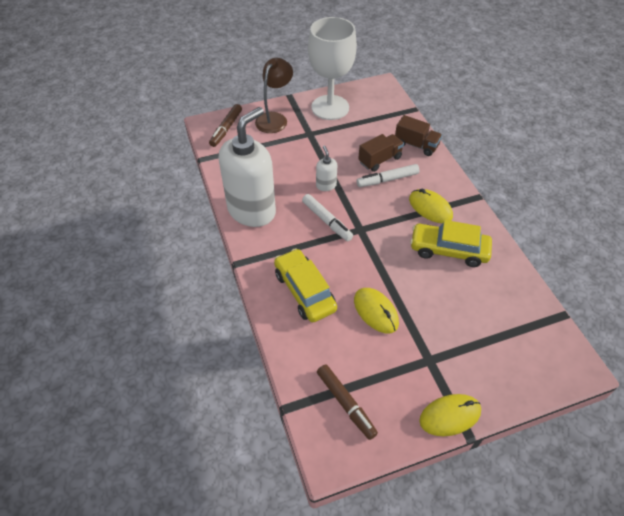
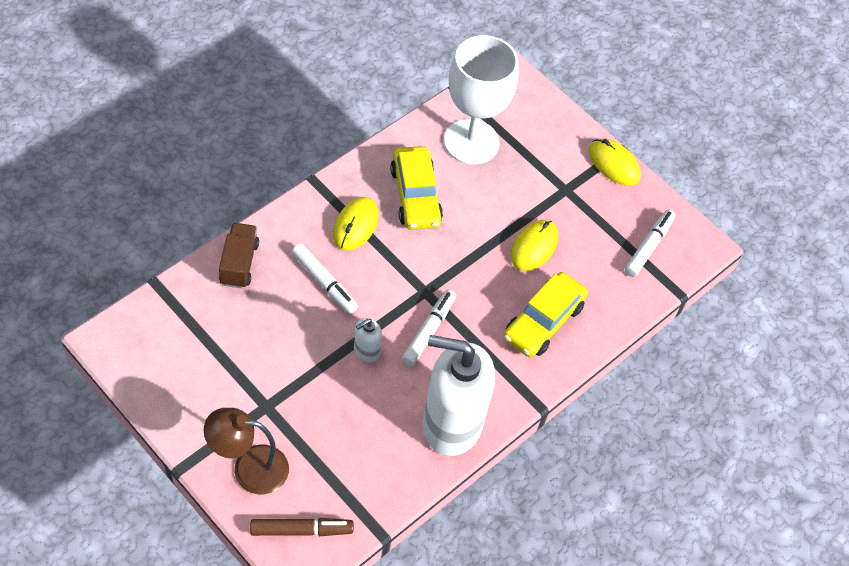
camera: 120 degrees left, 5 degrees up
(330, 107) = (192, 397): white goblet -> white goblet (471, 142)
(346, 403) = (648, 247): brown marker -> white marker
(380, 160) = (288, 300): brown truck -> none

